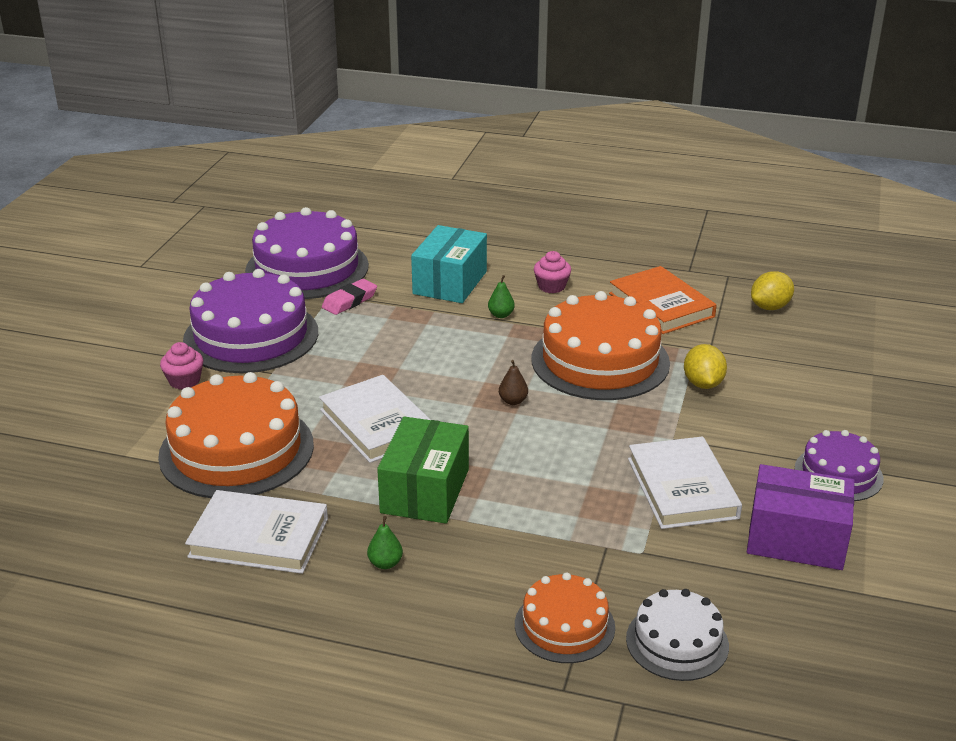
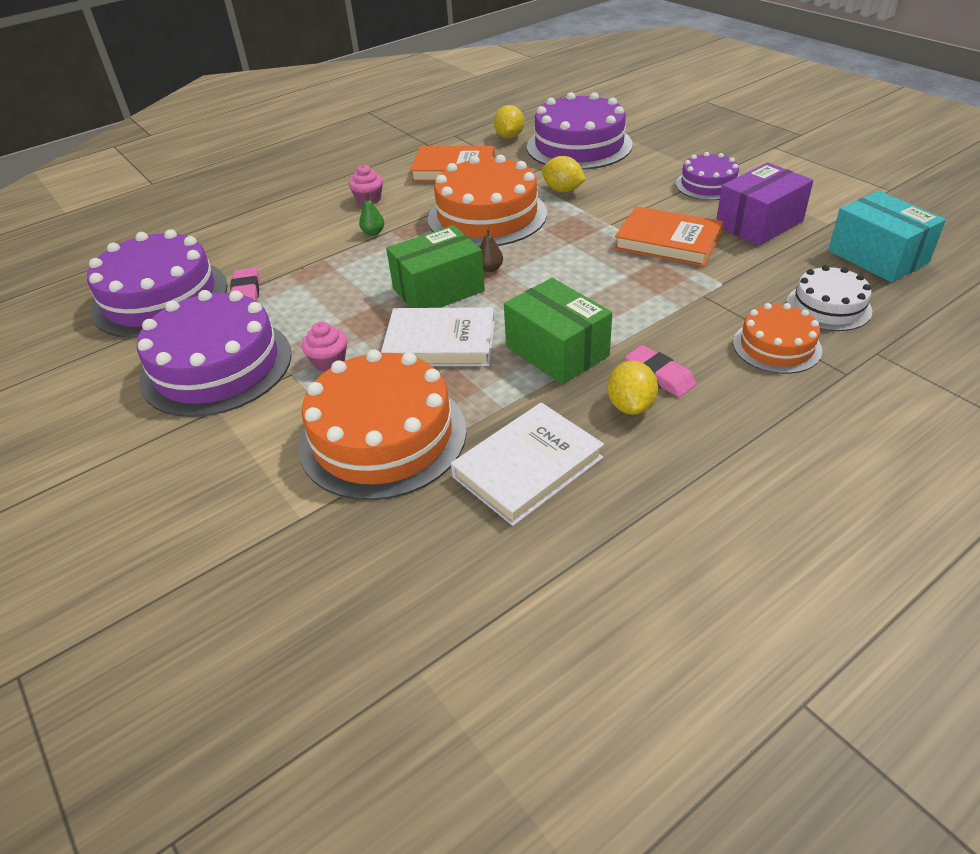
camera: 50 degrees left, 10 degrees up
(184, 381) = (230, 433): pink cupcake -> pink cupcake (329, 361)
(385, 563) = (630, 405): green pear -> yellow lemon
(444, 565) = (659, 375): none -> pink eraser
(450, 282) = (296, 238): turquoise box -> turquoise box (877, 256)
(451, 388) = (438, 290): none -> green box
(682, 488) = (668, 241): white book -> orange book
(809, 356) = (579, 146): none -> purple cake

